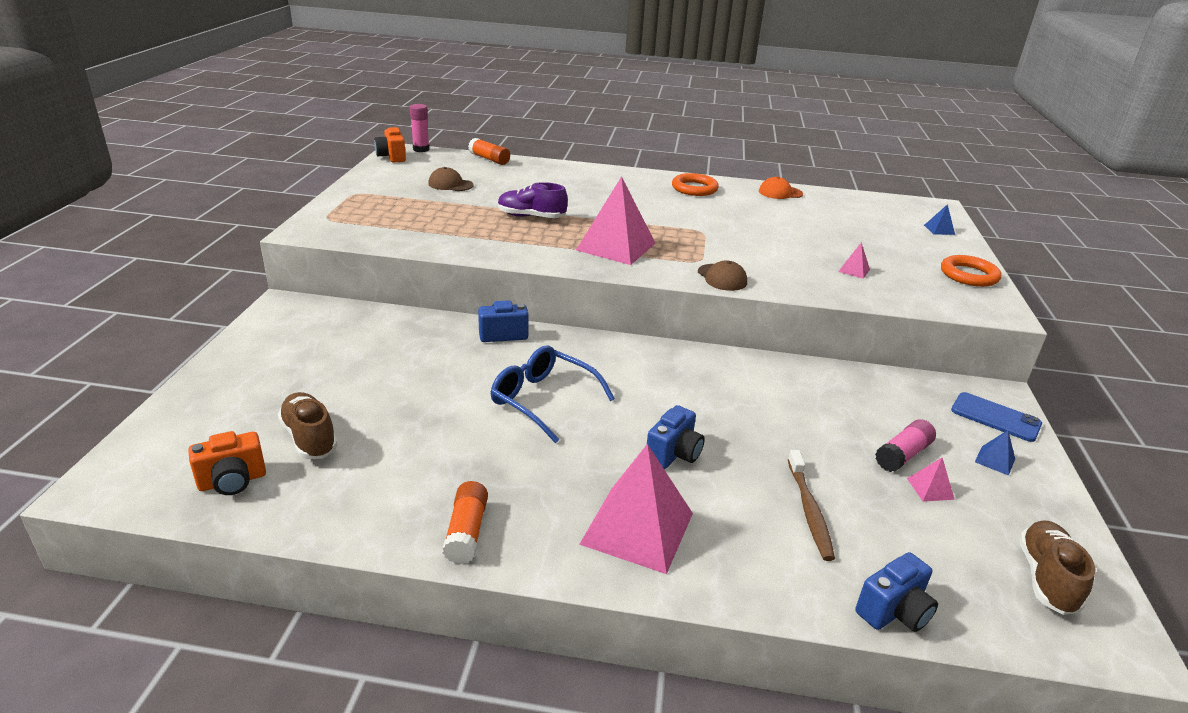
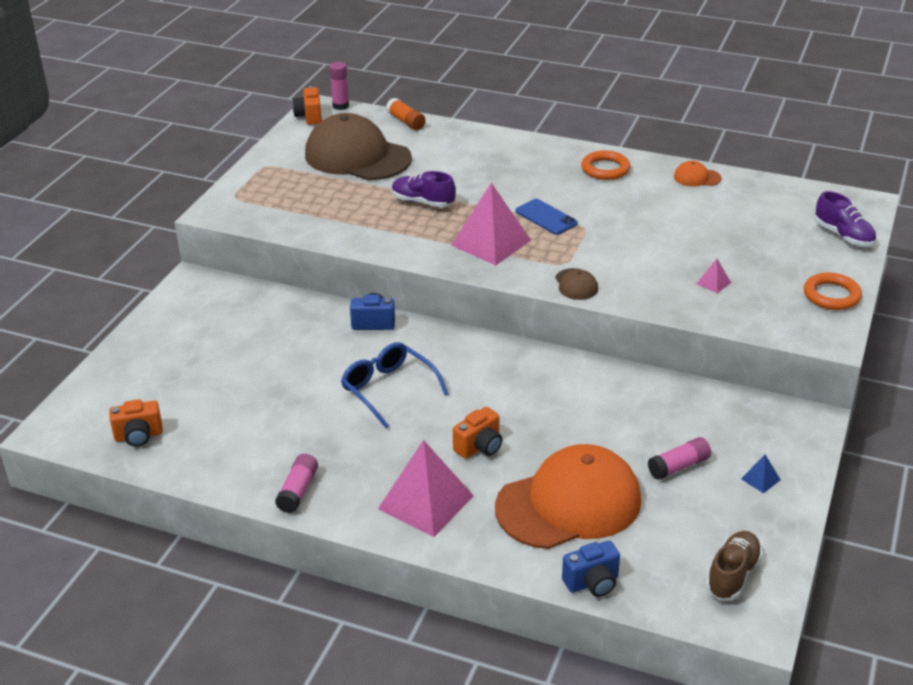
camera: 15 degrees right, 5 degrees up
(309, 438) = (197, 407): brown shoe -> none
(450, 184) = (357, 156): brown cap -> brown cap, size x2.47
(466, 532) = (298, 491): orange glue stick -> pink glue stick
(674, 454) = (479, 447): blue camera -> orange camera
(809, 511) = (569, 504): brown toothbrush -> orange cap
(930, 488) = (684, 497): pink pyramid -> none
(939, 230) = (843, 236): blue pyramid -> purple shoe
(995, 417) = (791, 441): blue phone -> blue phone (546, 217)

